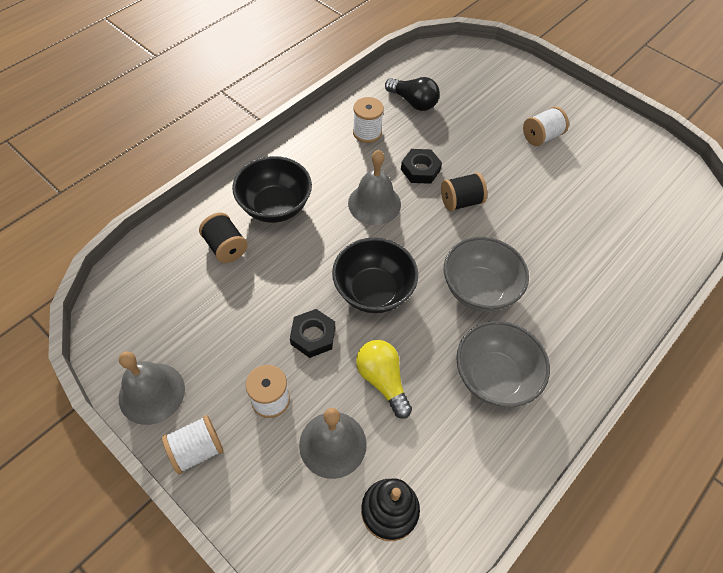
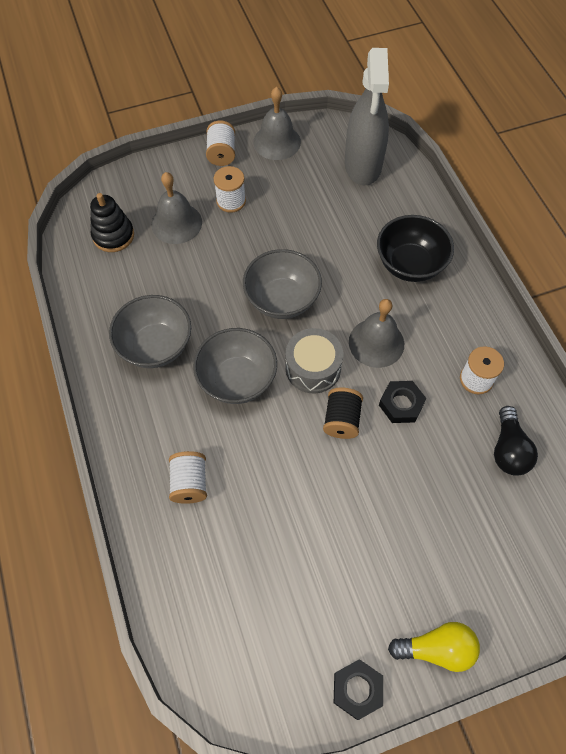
camera: 120 degrees right, 5 degrees up
(158, 288) = (363, 165): none -> grey spray bottle
(226, 247) = (381, 216): black spool -> none
(313, 336) = (265, 243): black nut -> black nut (357, 689)
(373, 291) = (282, 299): black bowl -> grey bowl
(382, 380) = (202, 271): yellow light bulb -> yellow light bulb (436, 649)
(413, 102) = (508, 449): black light bulb -> black light bulb turned 60 degrees counterclockwise
(428, 238) = (313, 368): none -> grey drum
(541, 137) = (395, 564): white spool -> white spool (190, 483)

